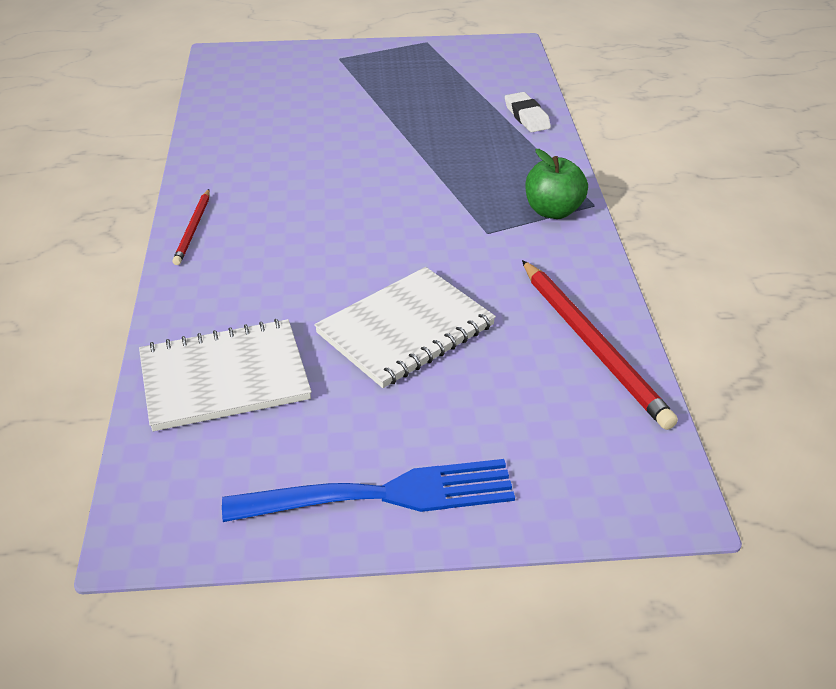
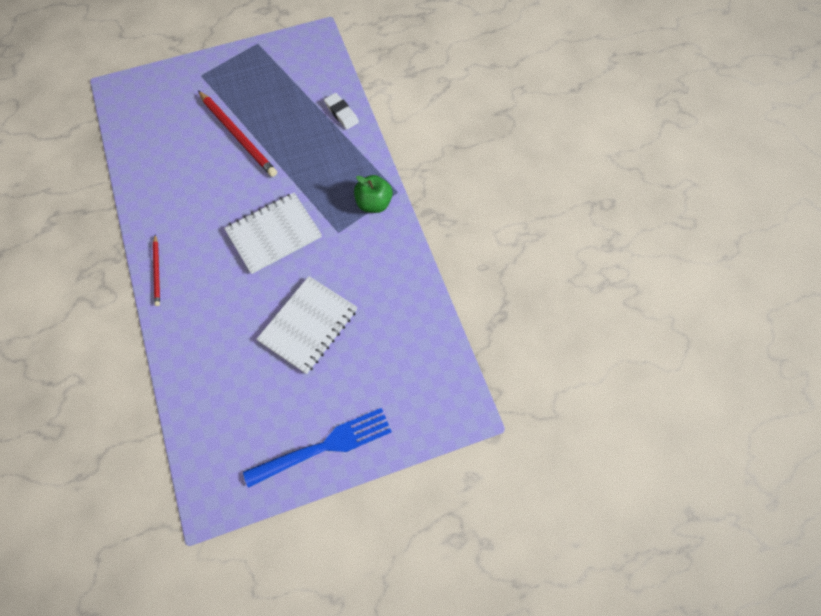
camera: 15 degrees left, 25 degrees up
(224, 378) = (216, 388): white notebook -> white notebook (274, 234)
(592, 345) = (414, 311): red pencil -> red pencil (238, 135)

